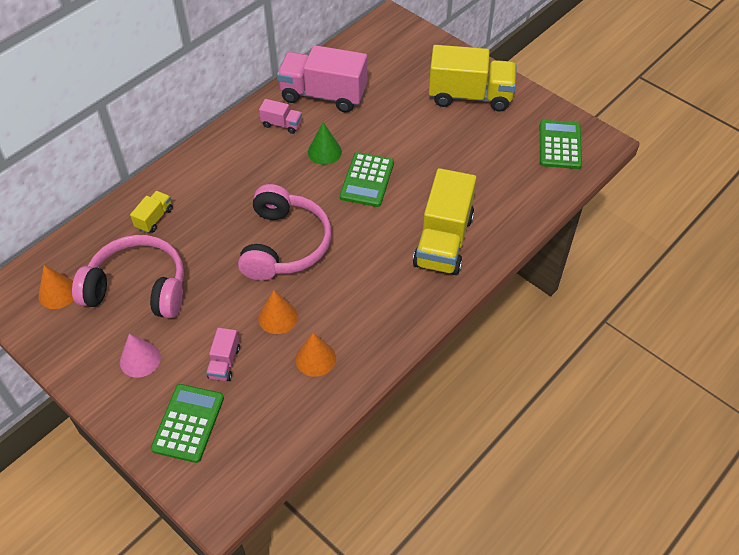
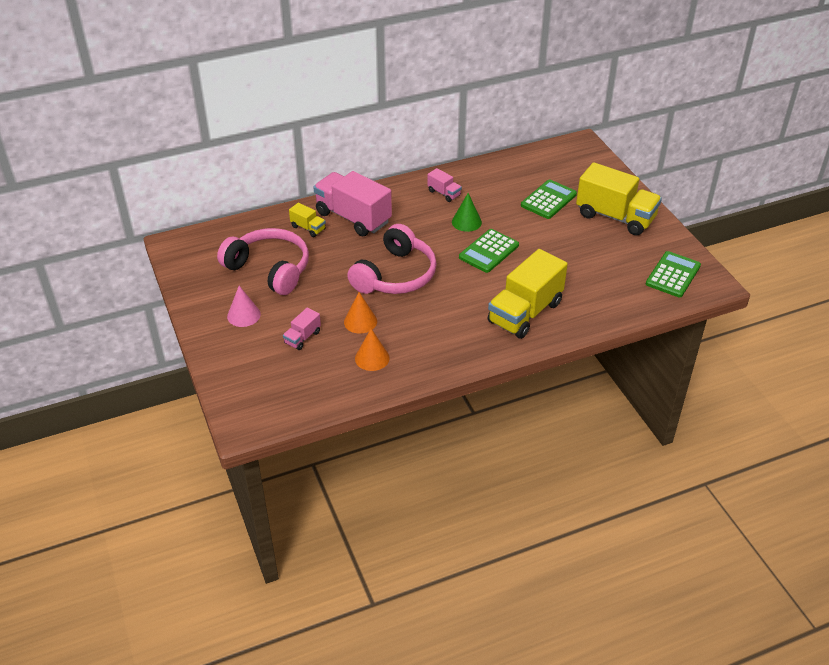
camera: 25 degrees right, 10 degrees down
(58, 293) = (212, 254): orange cone -> none
(154, 218) = (308, 228): yellow truck -> yellow truck turned 75 degrees clockwise
(188, 423) = (253, 367): green calculator -> green calculator (548, 200)
(323, 95) = (490, 182): pink truck -> pink truck (353, 218)

